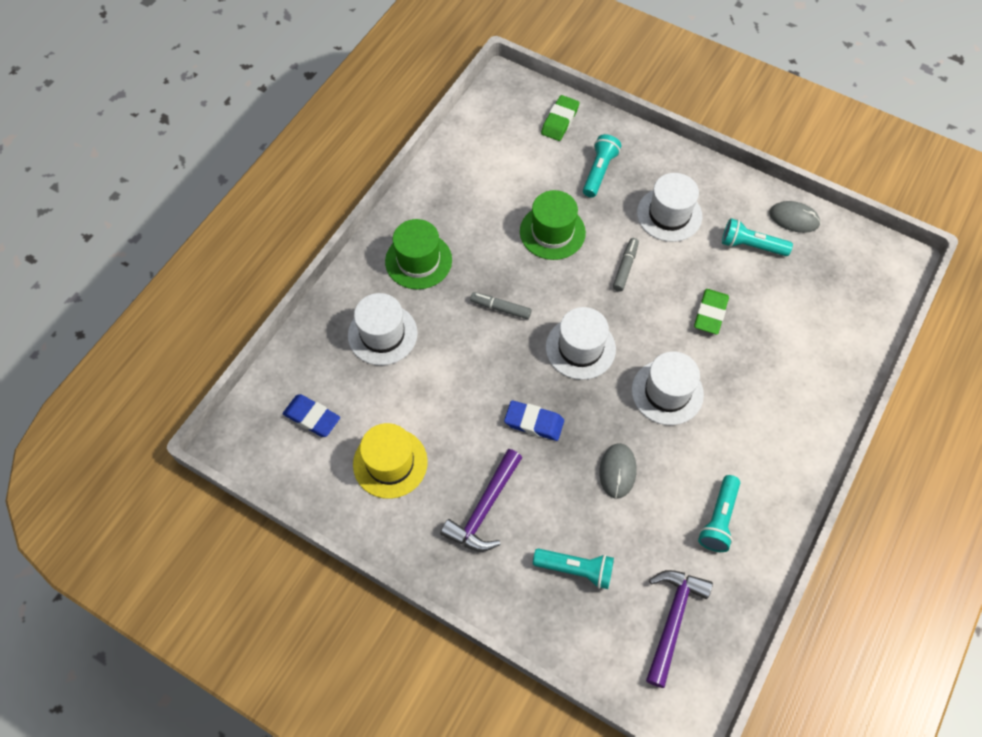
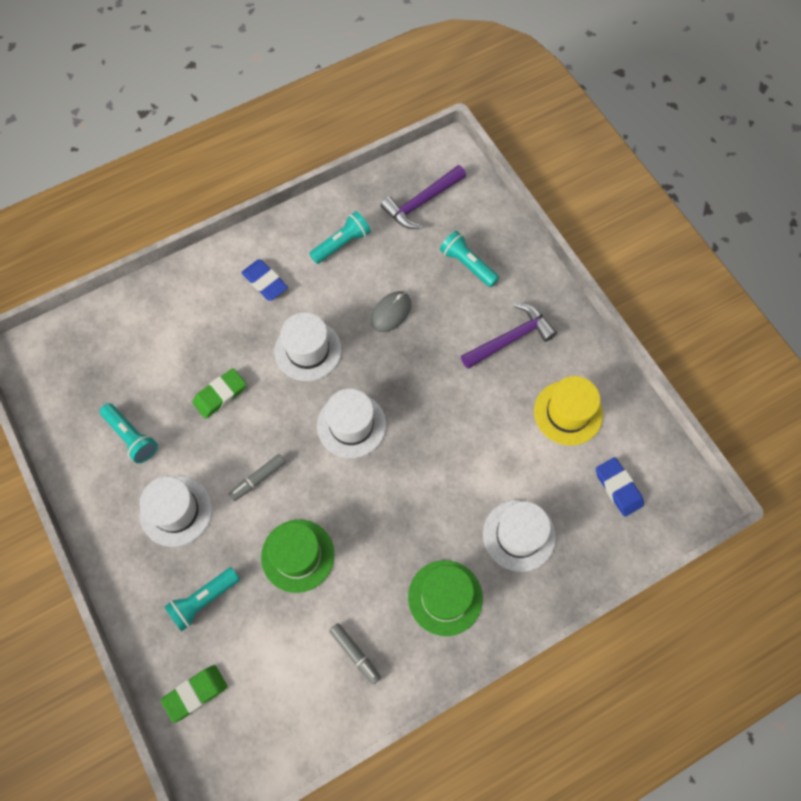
camera: 150 degrees left, 5 degrees up
(501, 308) = (396, 501): grey marker -> grey marker (355, 653)
(534, 422) = (431, 383): blue eraser -> blue eraser (265, 282)
(794, 218) = (71, 441): grey mouse -> none

